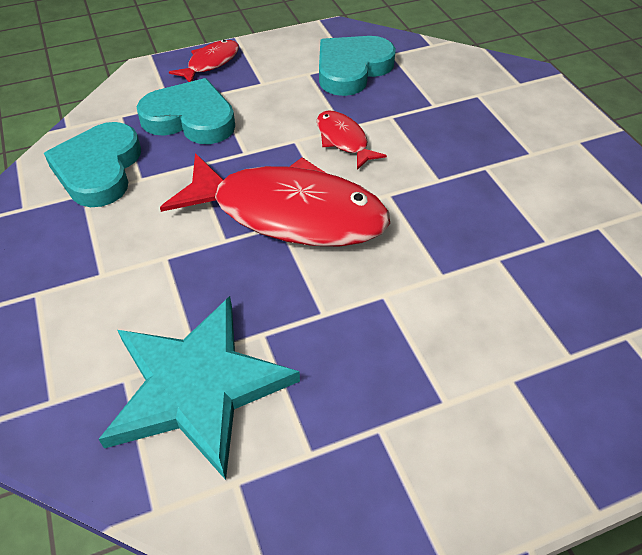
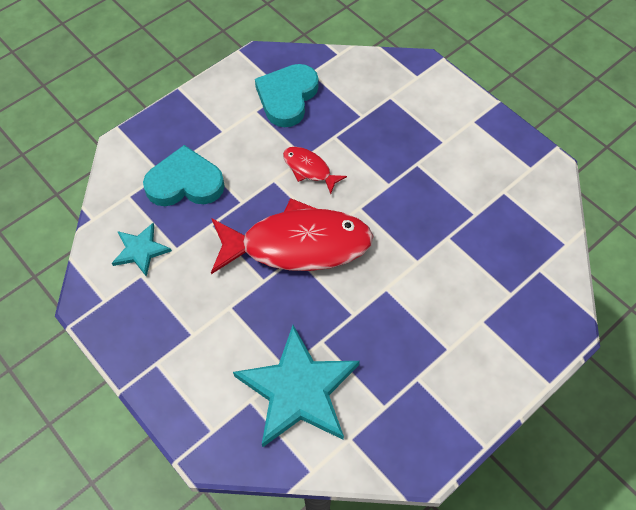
camera: 20 degrees left, 10 degrees up
(99, 169) = (140, 250): turquoise heart -> turquoise star
(210, 63) = (172, 122): red fish -> none

